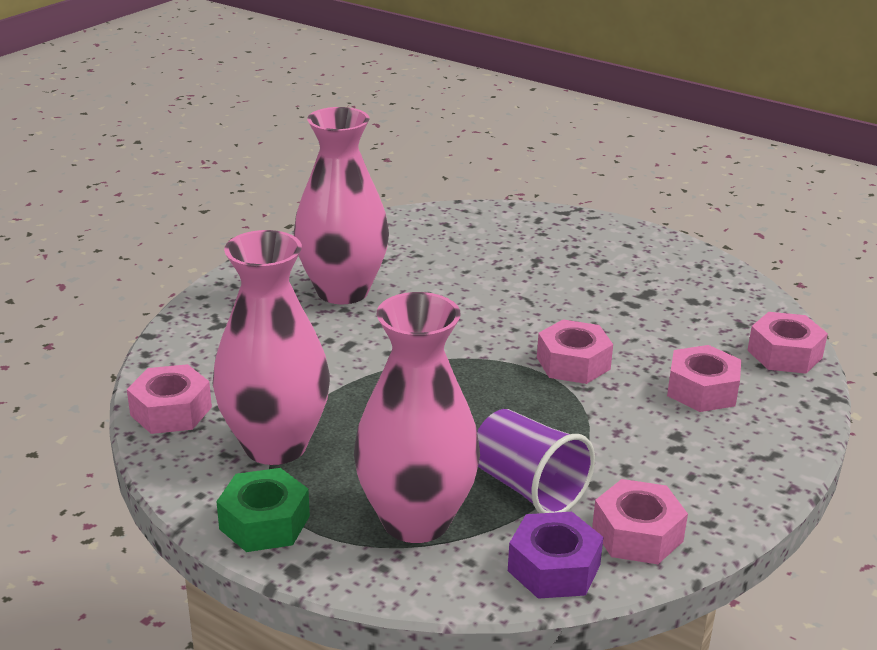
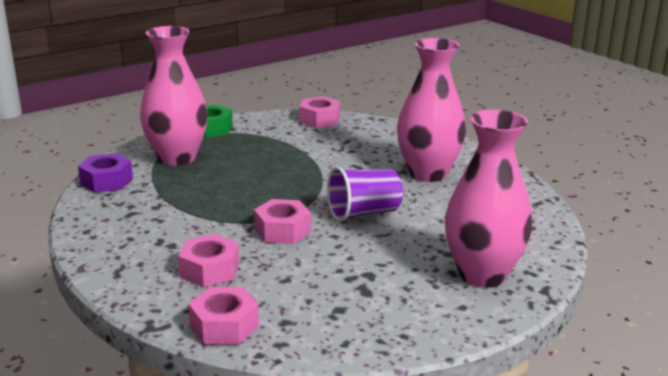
camera: 110 degrees right, 5 degrees down
(275, 445) = (269, 137): pink vase -> pink vase (482, 274)
(528, 488) = (171, 188): purple cup -> purple cup (363, 213)
(637, 534) = (103, 207): pink nut -> none

